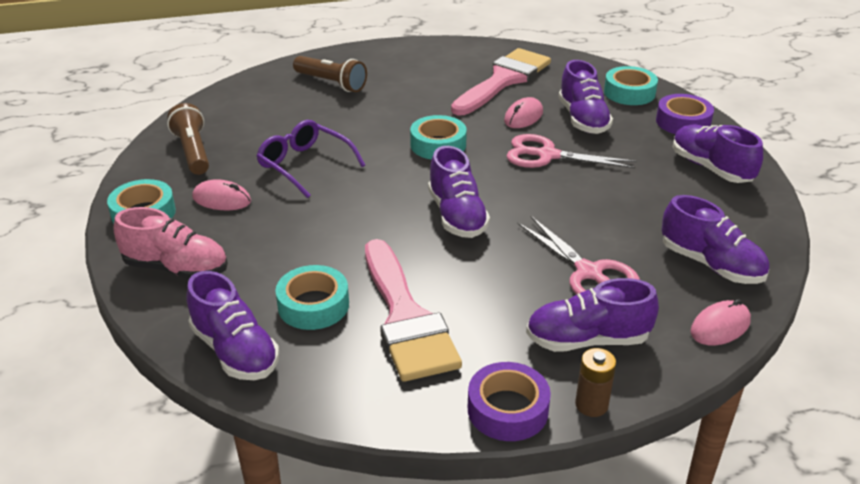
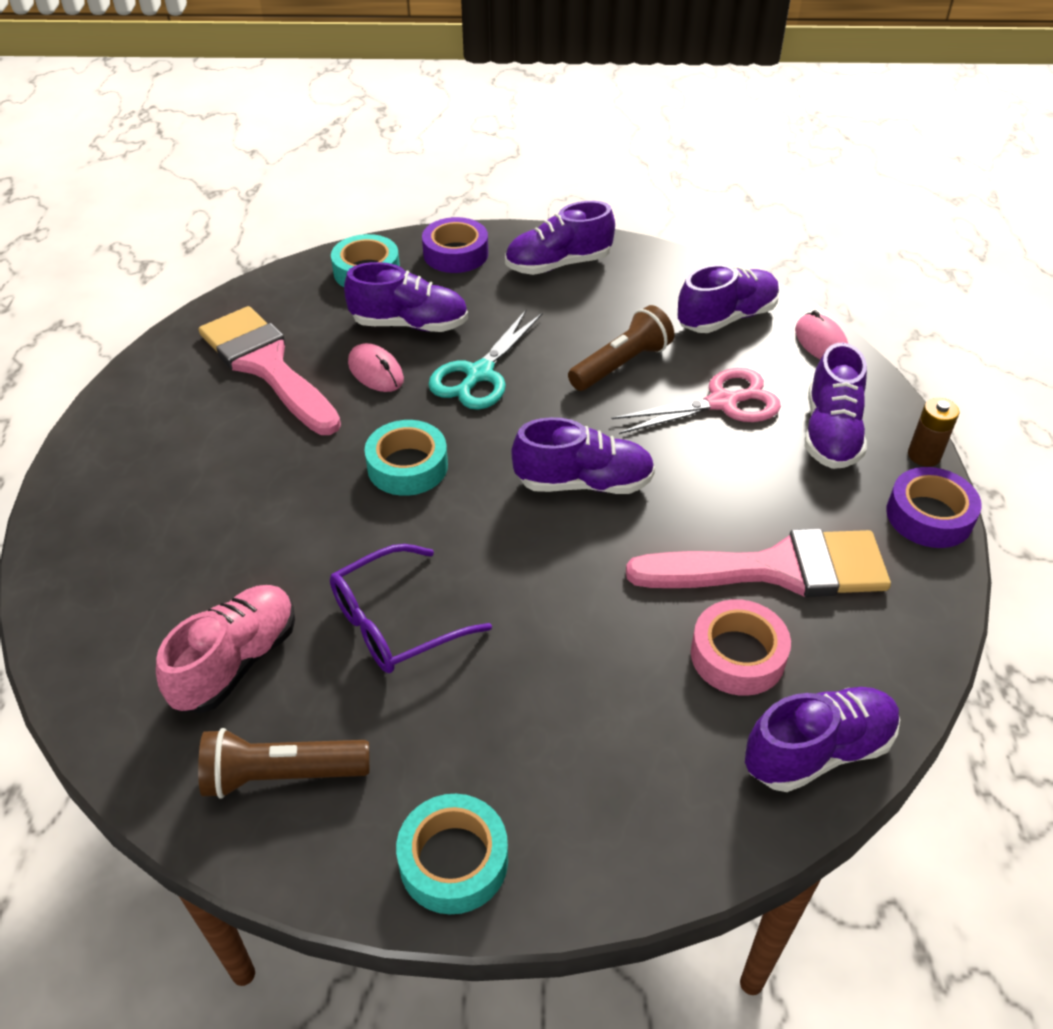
camera: 75 degrees left, 10 degrees up
(176, 268) = (621, 814): pink shoe -> pink shoe (236, 662)
(222, 199) = (452, 741): pink mouse -> none
(313, 305) = (737, 655): turquoise tape -> pink tape
(331, 83) = (152, 554): brown flashlight -> brown flashlight (621, 365)
(547, 155) = (479, 374): pink scissors -> turquoise scissors

